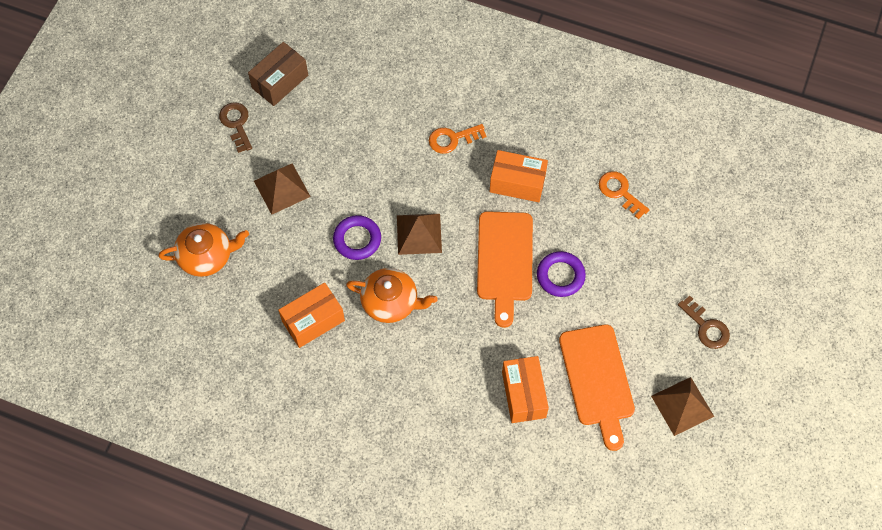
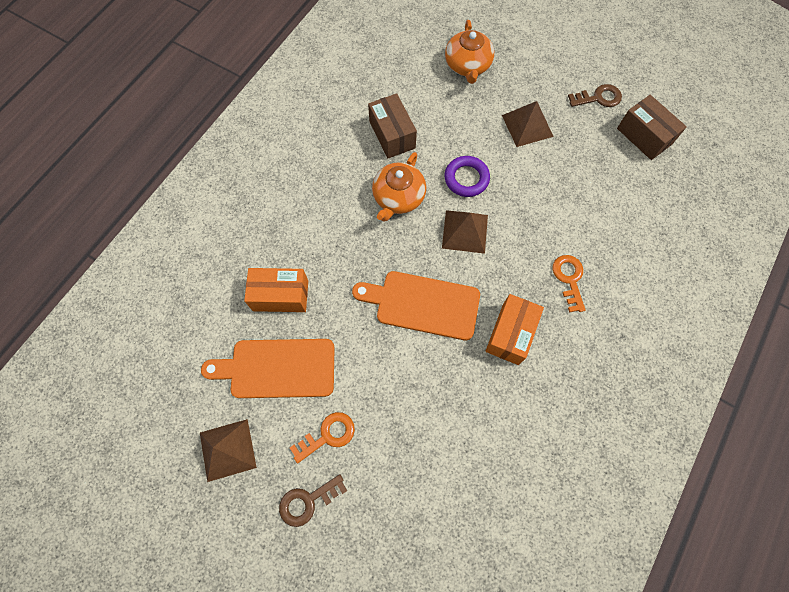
camera: 100 degrees right, 5 degrees up
(313, 321) = (392, 135): orange box -> brown box
(560, 276) = (397, 356): purple ring -> none
(620, 192) = (487, 443): orange key -> orange key (328, 435)

